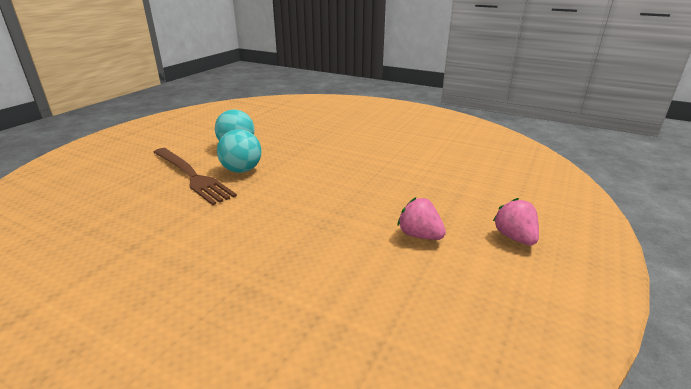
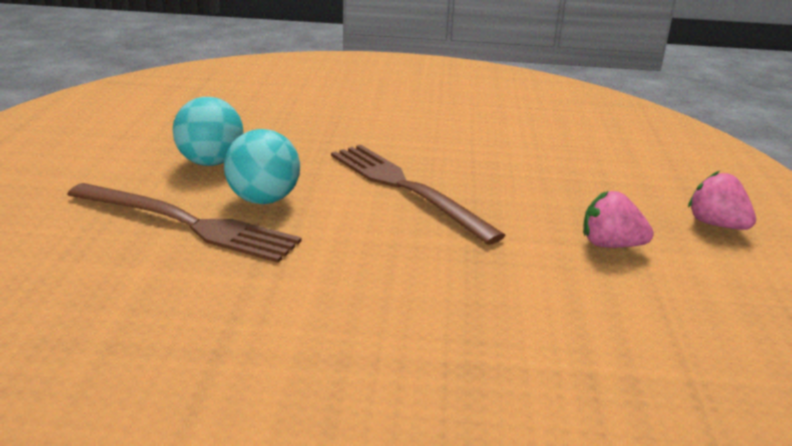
camera: 25 degrees left, 0 degrees up
(325, 177) = (406, 188): none -> brown fork

